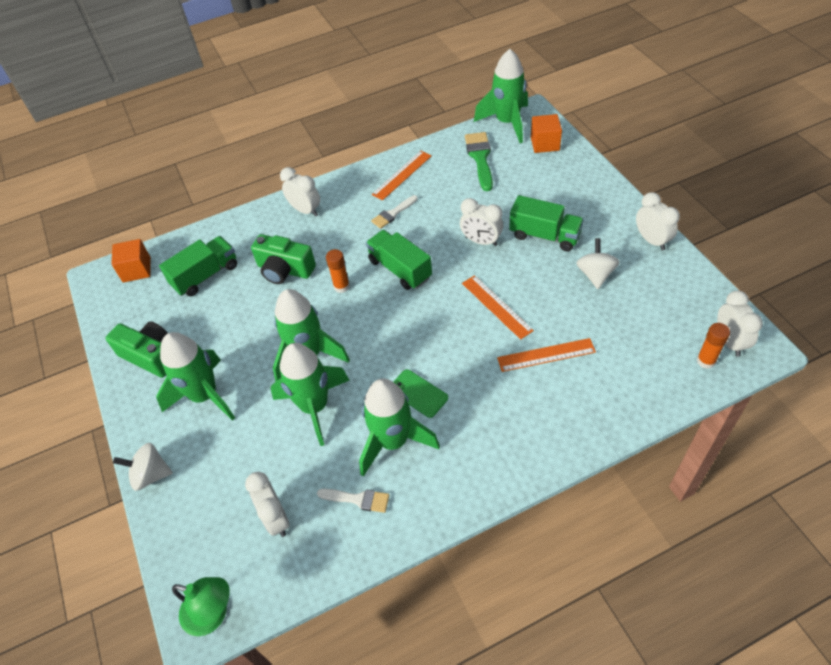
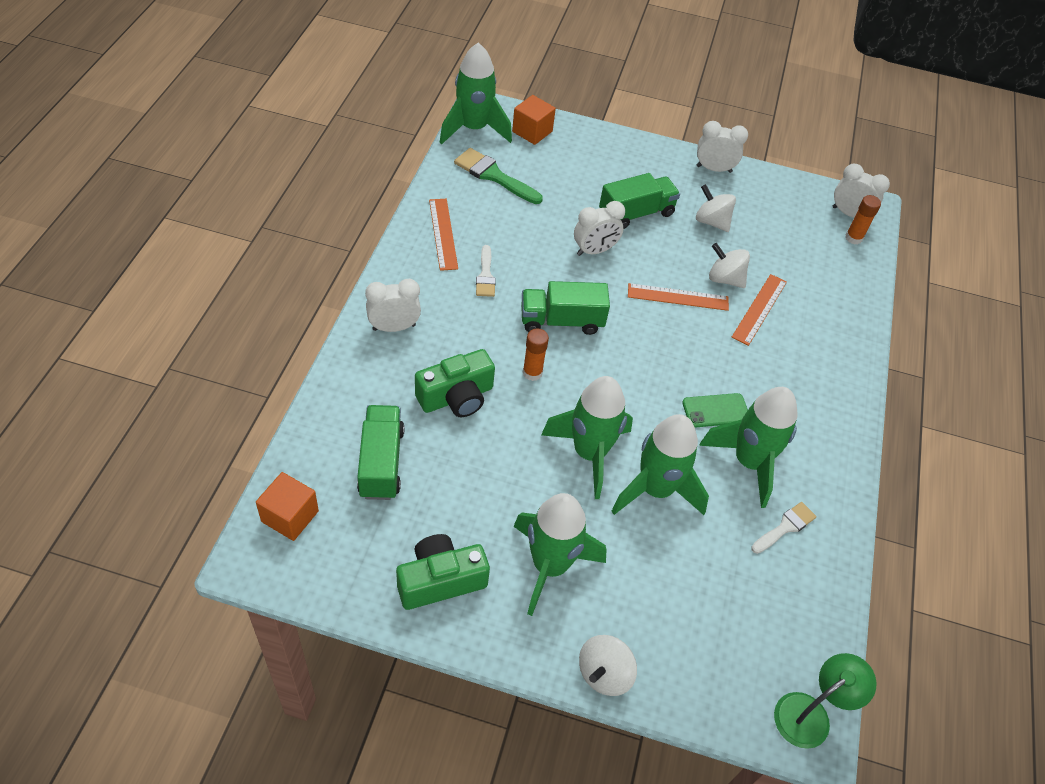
camera: 60 degrees left, 0 degrees up
(276, 518) = (752, 600): white clock -> none
(549, 318) = (725, 279): none -> white spinning top

